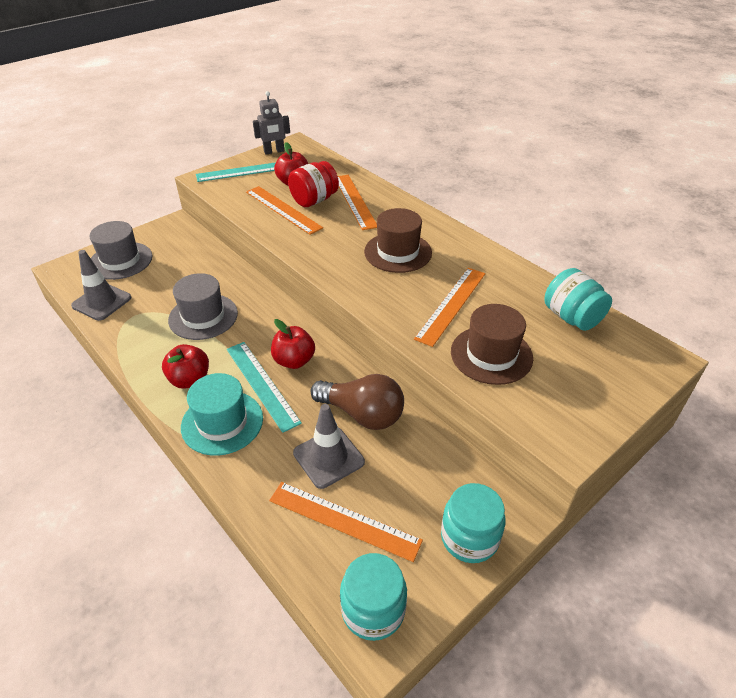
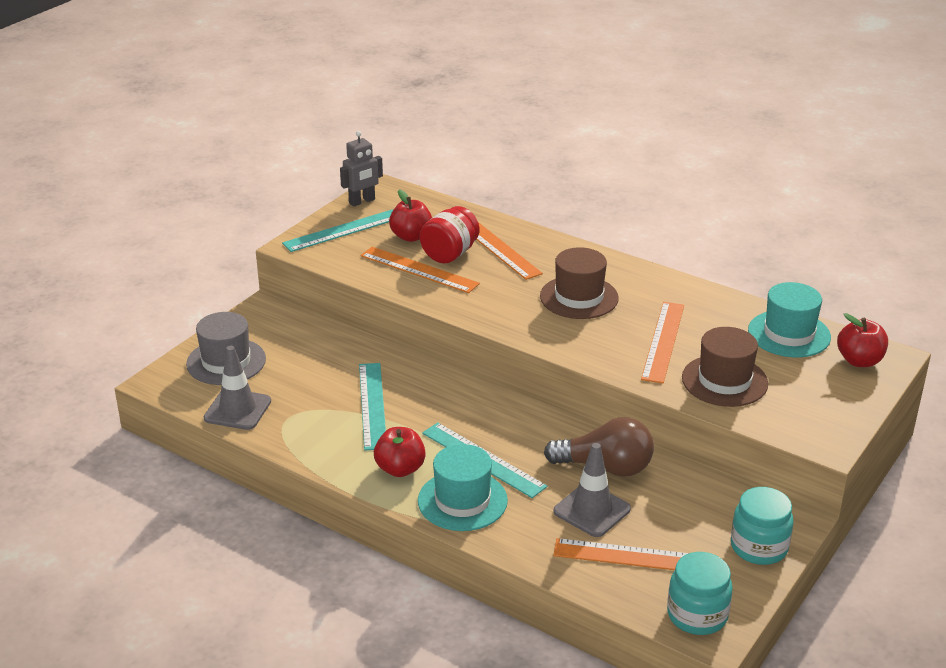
camera: 15 degrees left, 10 degrees down
(203, 316) = (372, 405): grey hat -> turquoise ruler
(294, 361) = (504, 431): red apple -> red apple (859, 361)
(571, 317) = (789, 334): turquoise jar -> turquoise hat

